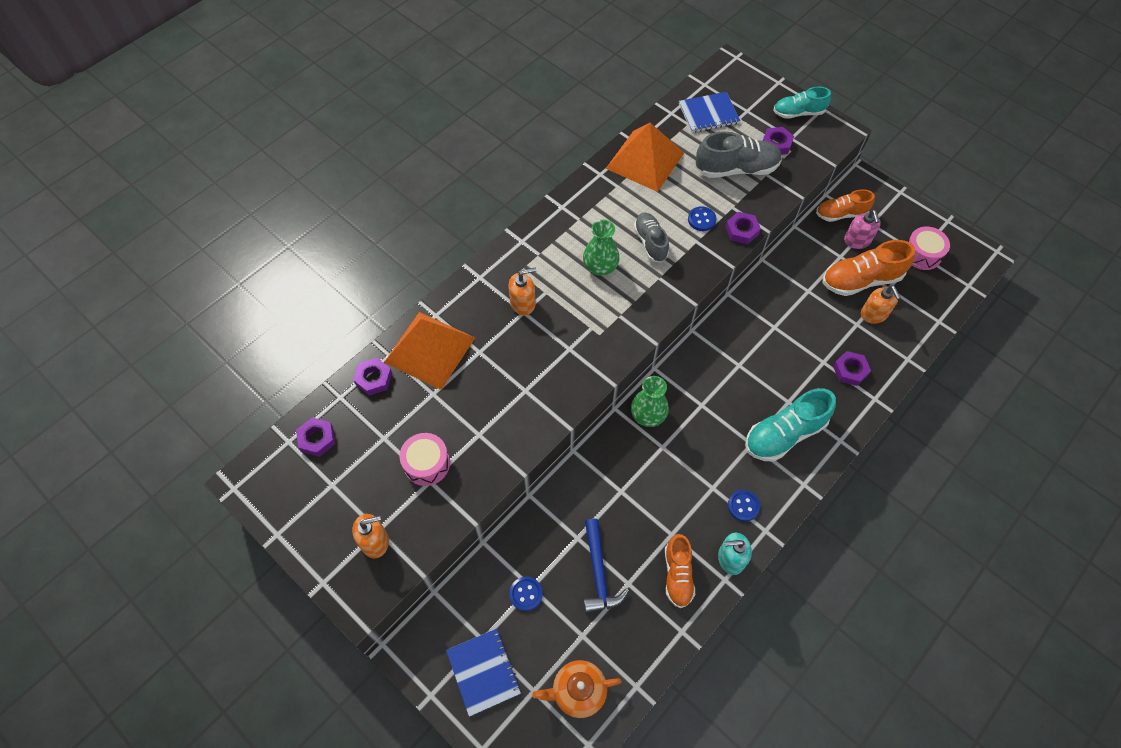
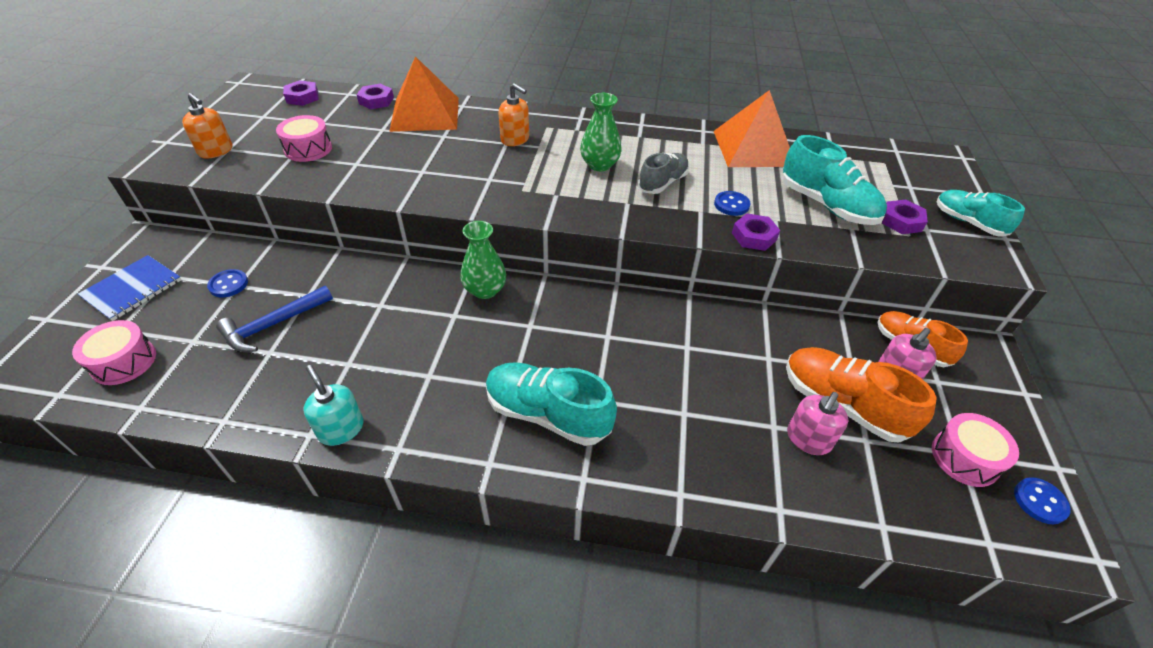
camera: 55 degrees right, 15 degrees down
(578, 691) = (124, 362): orange teapot -> pink drum
(677, 575) = (297, 388): orange shoe -> none
(708, 114) = (865, 165): blue notebook -> none
(736, 169) = (826, 205): grey shoe -> turquoise shoe
(743, 506) = (420, 413): blue button -> blue button (1039, 501)
(850, 370) = (698, 447): purple nut -> none
(874, 314) = (808, 439): orange soap dispenser -> pink soap dispenser

